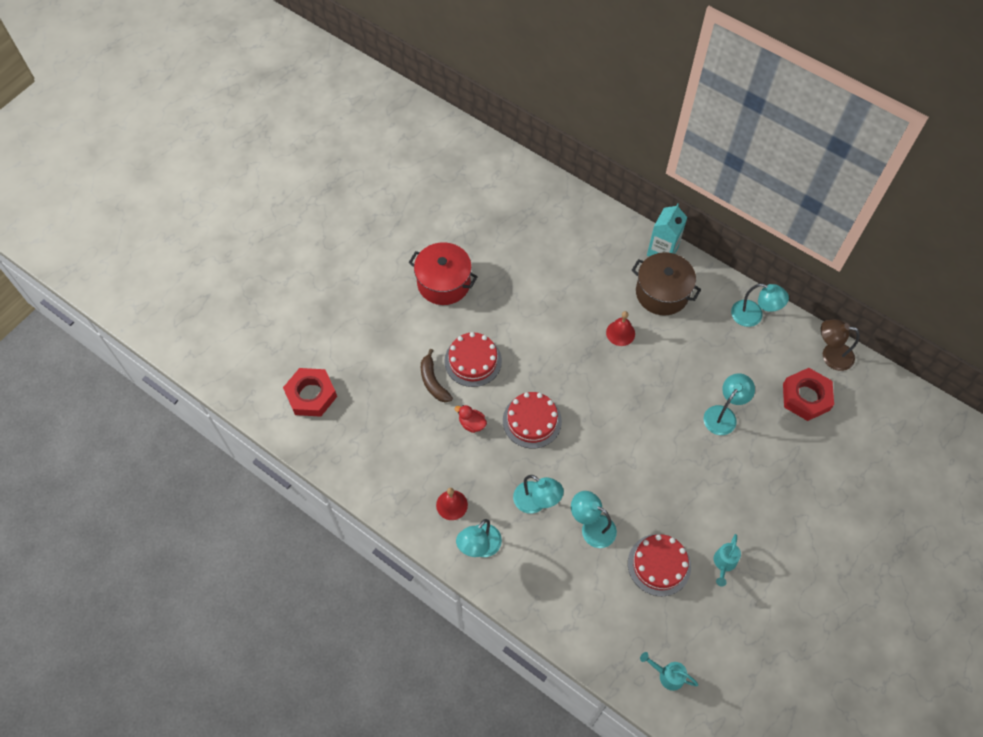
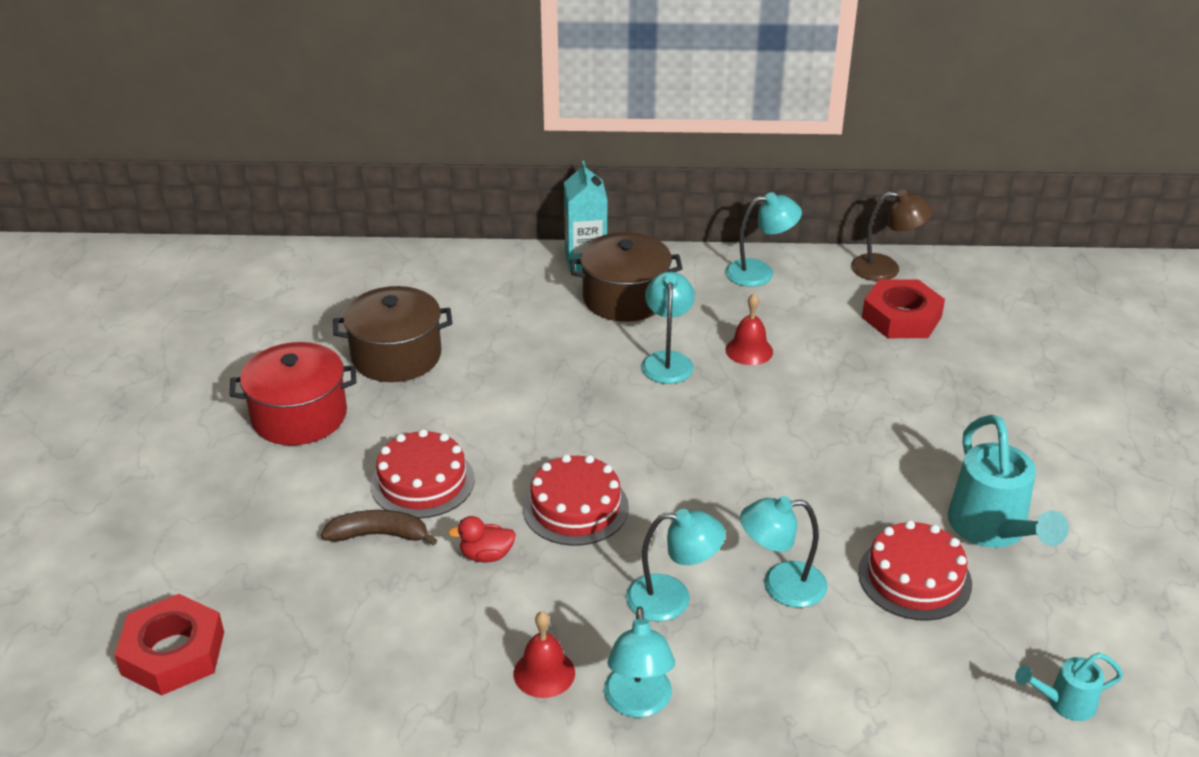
camera: 35 degrees left, 25 degrees down
(433, 382) = (379, 535): brown banana -> brown banana turned 150 degrees clockwise
(515, 268) = (396, 356): none -> brown pot
(620, 333) = (609, 359): red bell -> red bell (749, 350)
(723, 415) = (825, 378): turquoise lamp -> turquoise lamp (667, 360)
(724, 563) = (992, 530): turquoise watering can -> turquoise watering can, size x1.90
(830, 355) = (886, 269): brown lamp -> brown lamp turned 150 degrees counterclockwise

